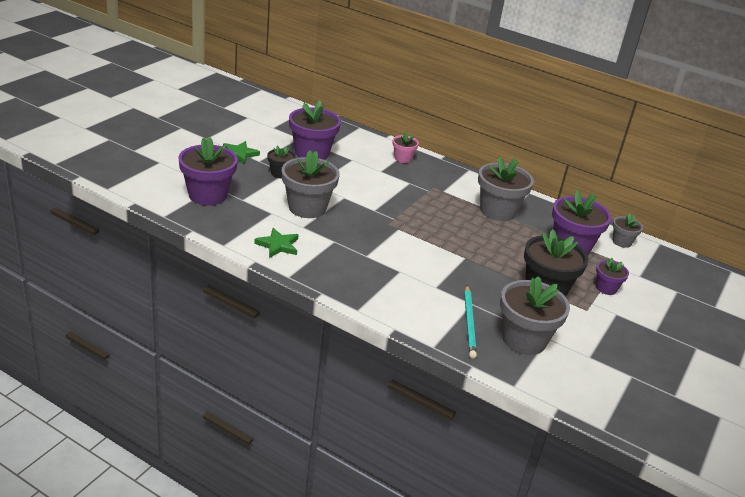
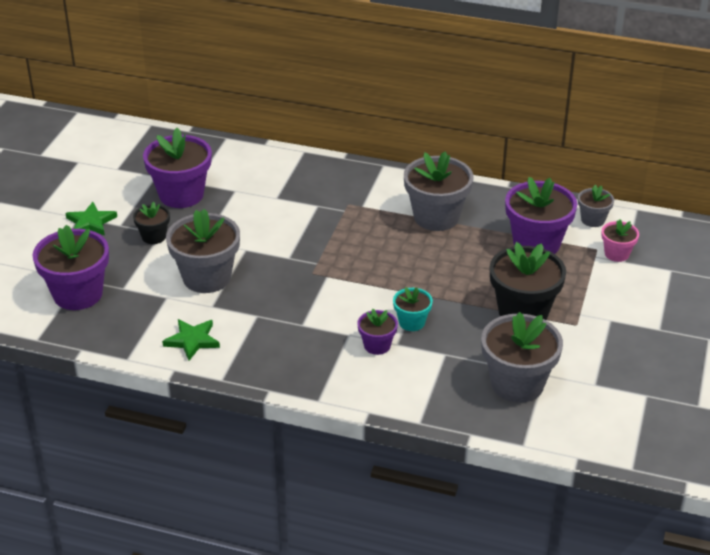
camera: 10 degrees left, 5 degrees up
(403, 158) = (297, 171): pink flower pot -> pink flower pot (616, 254)
(453, 275) = (412, 322): none -> turquoise flower pot
(469, 323) = (450, 380): turquoise pencil -> none
(606, 288) = (591, 289): purple flower pot -> purple flower pot (377, 345)

